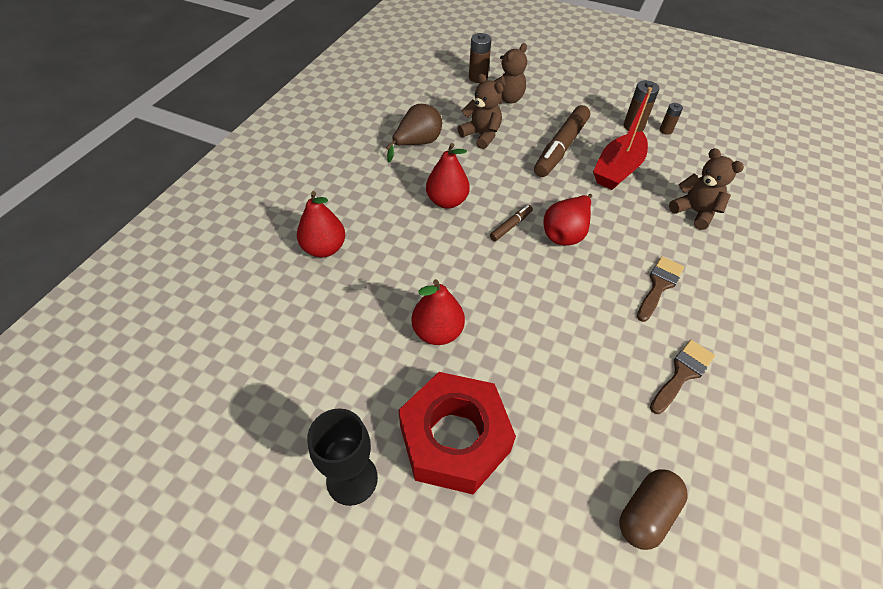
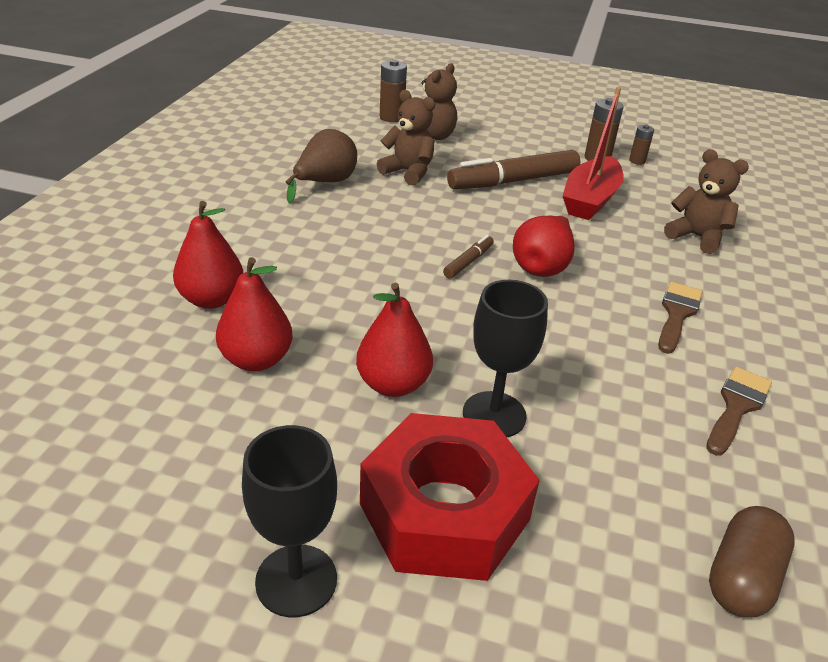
camera: 10 degrees left, 15 degrees down
(447, 201) = (377, 240): red pear -> red pear (256, 360)
(503, 364) = (494, 414): none -> black goblet
(560, 148) = (513, 181): brown marker -> brown marker turned 45 degrees clockwise

